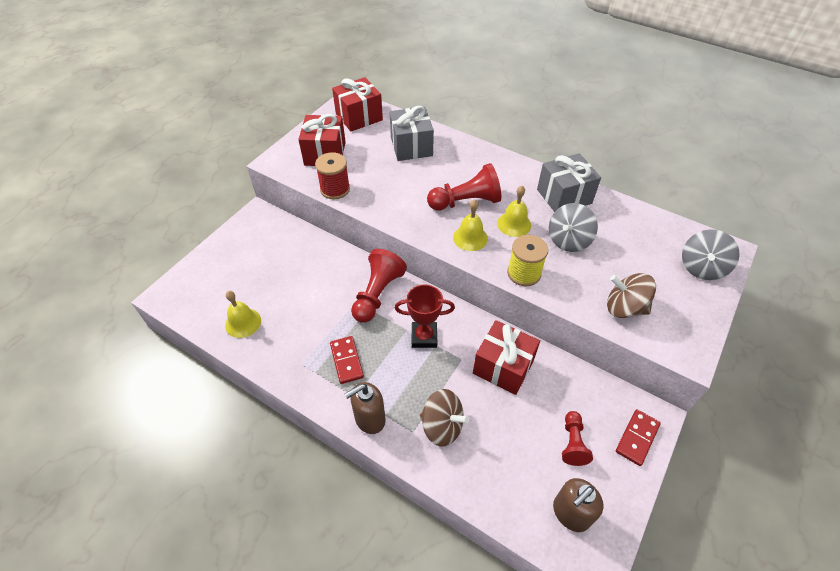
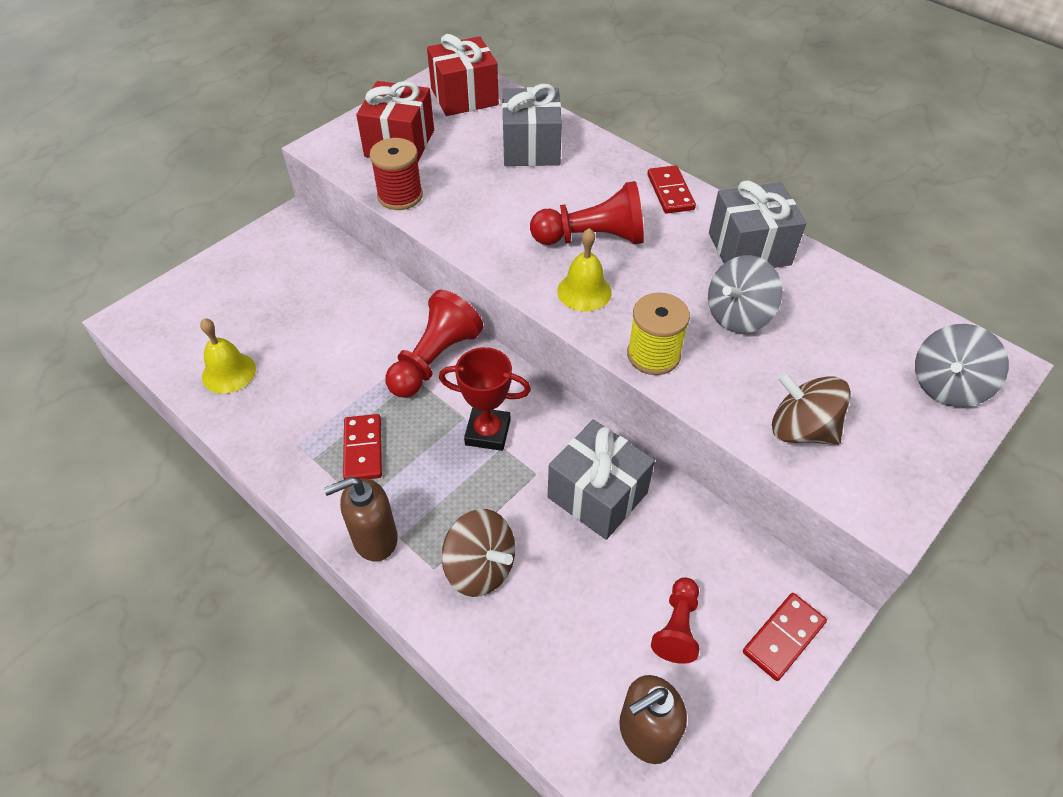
camera: 10 degrees right, 0 degrees up
(503, 367) = (597, 495): red gift -> grey gift
(506, 165) = (670, 192): none -> red domino
(514, 224) = (658, 280): yellow bell -> none

